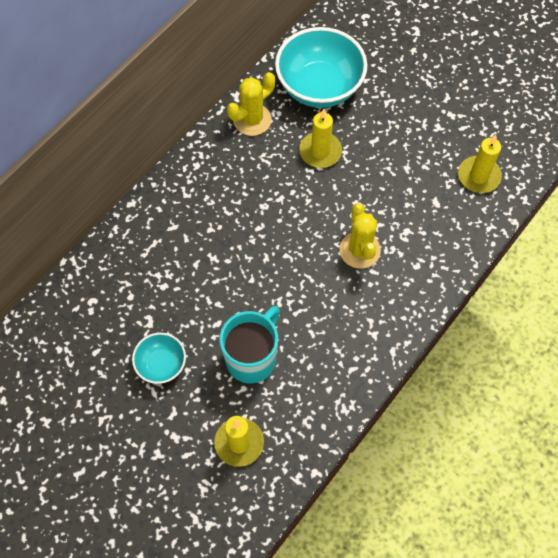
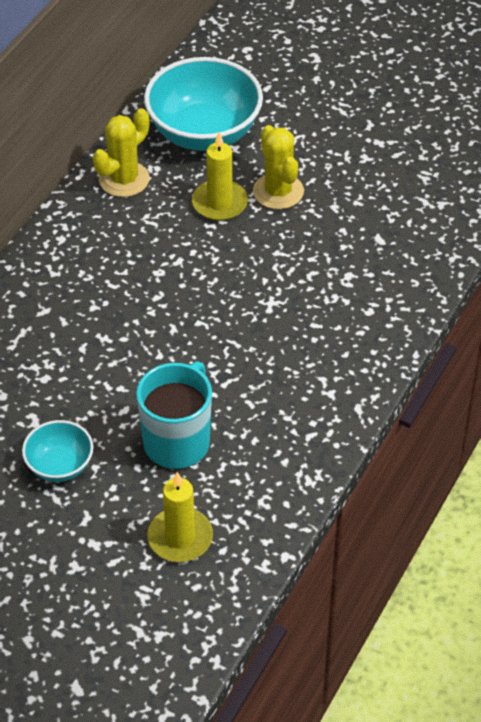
camera: 10 degrees left, 15 degrees down
(359, 250) = (293, 304): yellow cactus -> yellow cactus (278, 191)
(479, 176) = (427, 204): yellow candle -> none

